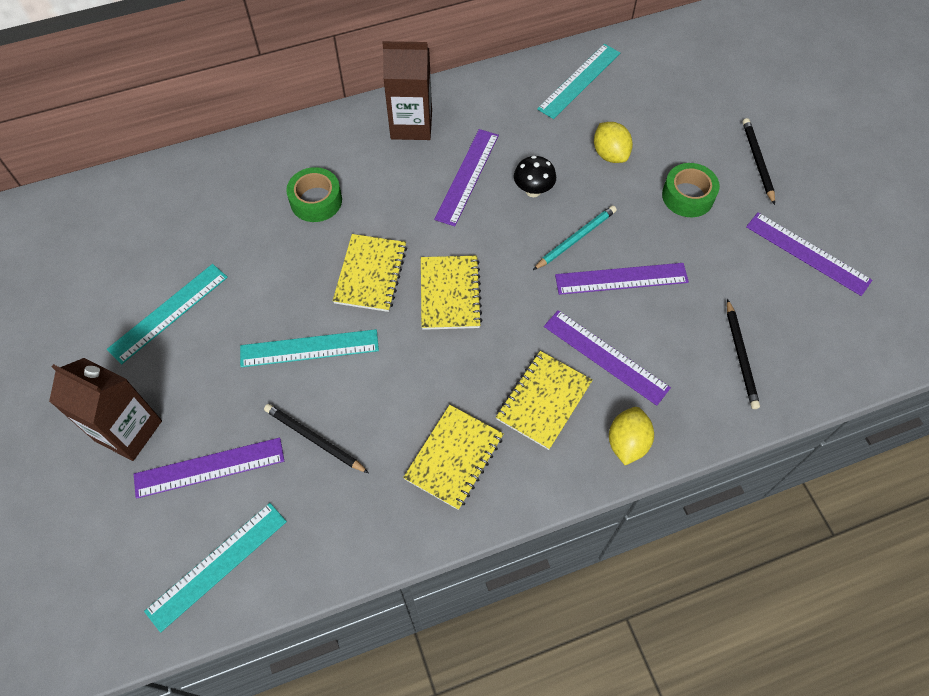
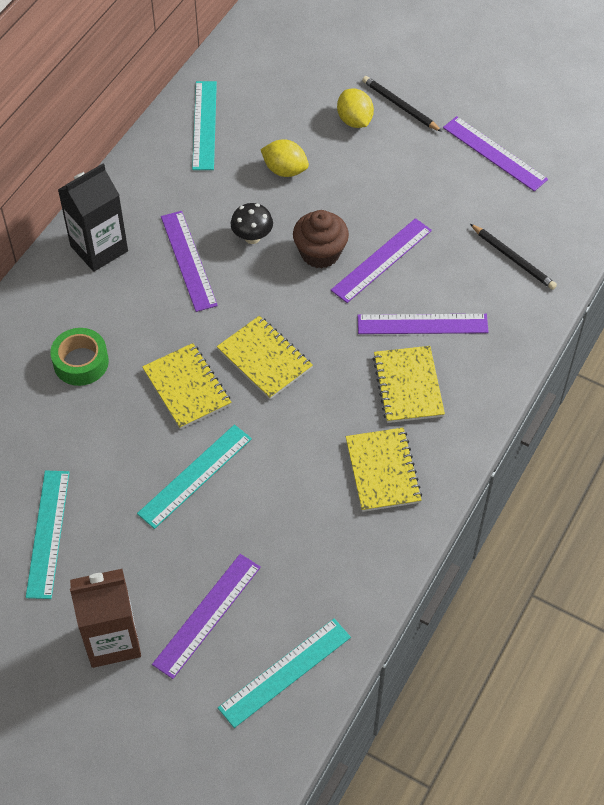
camera: 40 degrees left, 5 degrees down
(217, 565) = (285, 672): turquoise ruler -> turquoise ruler turned 45 degrees clockwise
(314, 439) = (267, 535): black pencil -> none
(411, 124) = (99, 248): brown carton -> black carton
(575, 239) = (320, 253): turquoise pencil -> brown cupcake
(627, 442) = (491, 372): yellow lemon -> yellow lemon (354, 120)
(688, 196) = (373, 165): green tape -> none
(807, 253) = (494, 153): purple ruler -> purple ruler turned 45 degrees clockwise

